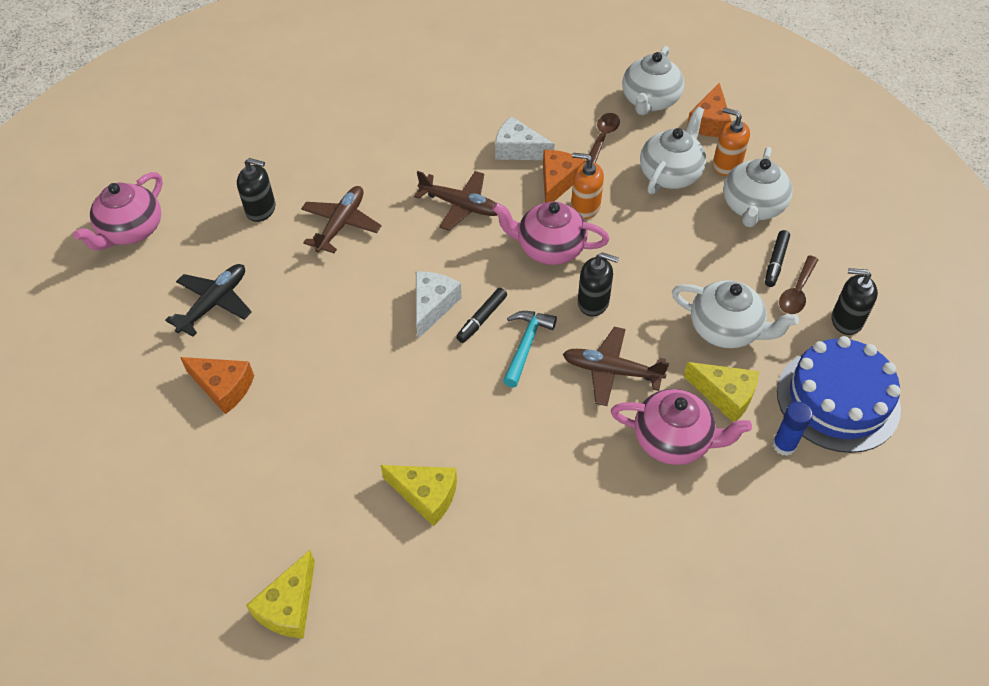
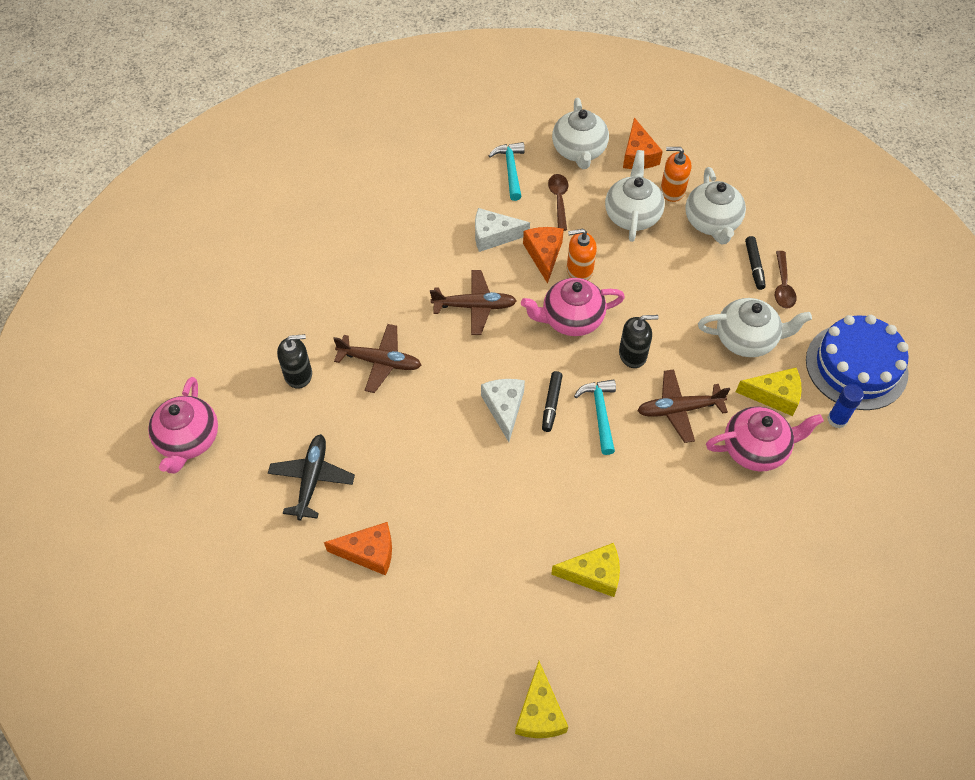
camera: 25 degrees left, 5 degrees up
(341, 224) = (380, 362): brown plane -> brown plane turned 105 degrees clockwise
(570, 98) = (511, 170): none -> turquoise hammer
(846, 320) = (830, 297): black soap dispenser -> none

